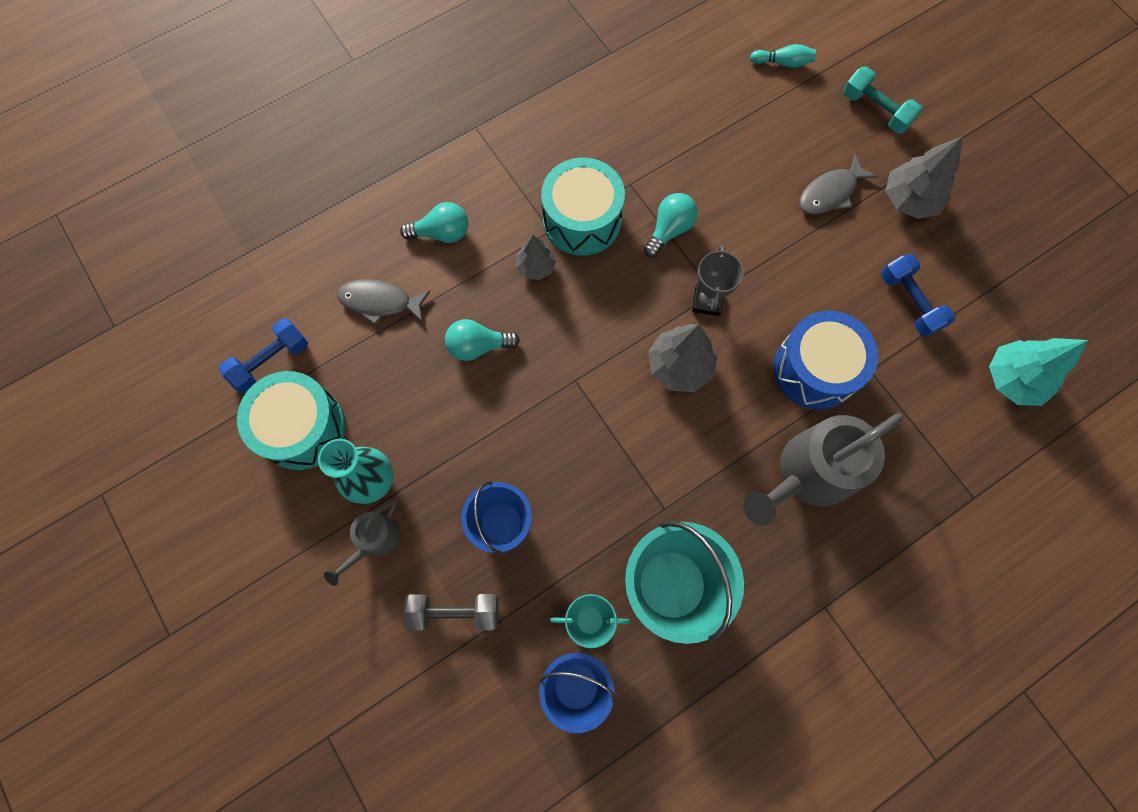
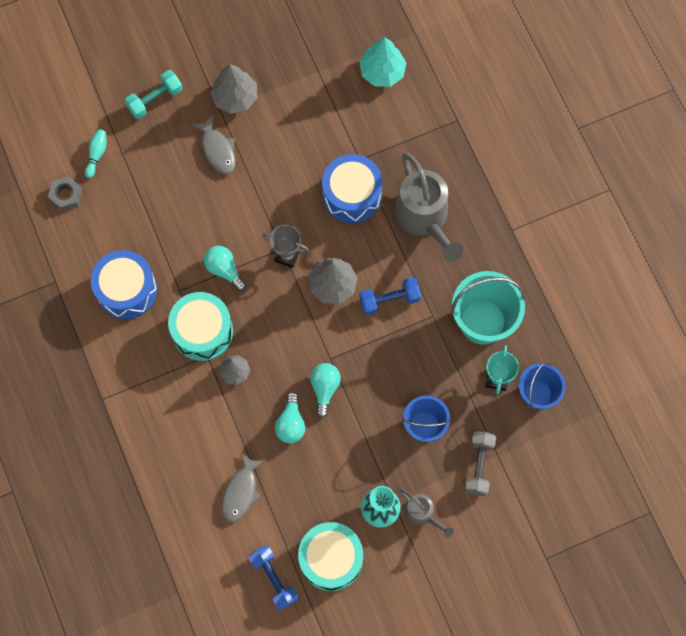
camera: 80 degrees left, 0 degrees up
(442, 233) = (192, 438): turquoise light bulb -> turquoise light bulb (324, 388)
(617, 127) = (127, 290): none -> blue drum
(721, 42) = (66, 195): none -> grey nut
(909, 302) = (314, 120): blue dumbbell -> blue dumbbell (389, 300)

